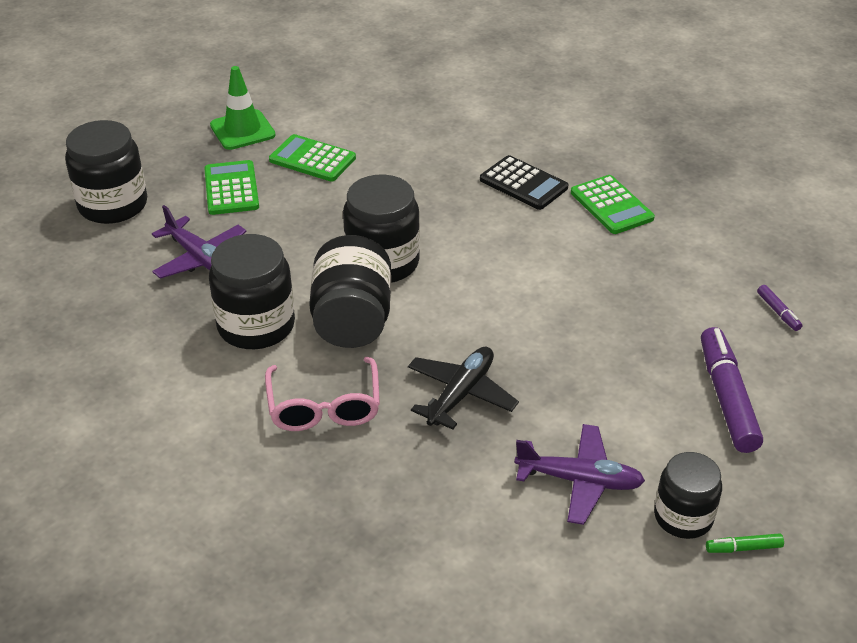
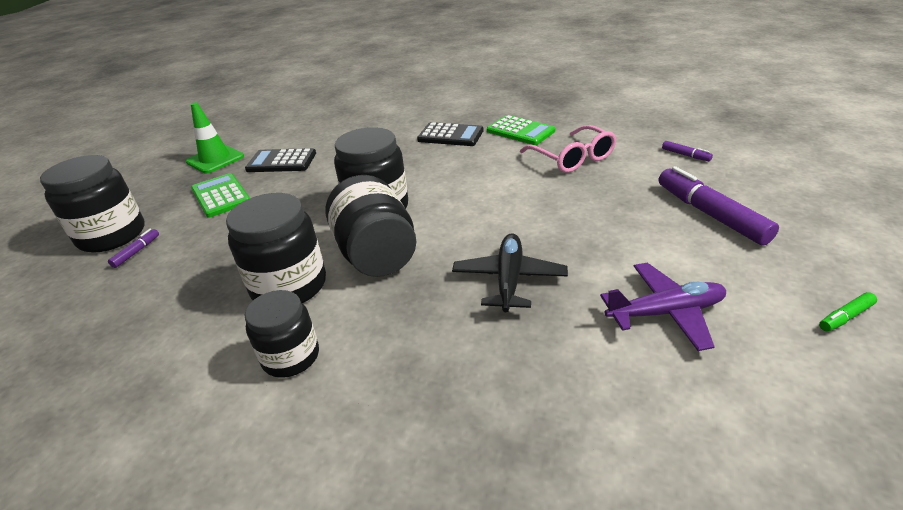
camera: 20 degrees left, 5 degrees down
(131, 235) = (137, 252): none -> purple marker
(200, 258) = (212, 250): purple plane -> none
(312, 159) = (281, 162): green calculator -> black calculator
(324, 406) = (392, 332): pink glasses -> pink glasses (572, 158)
(683, 517) = (774, 310): black jar -> black jar (291, 357)

